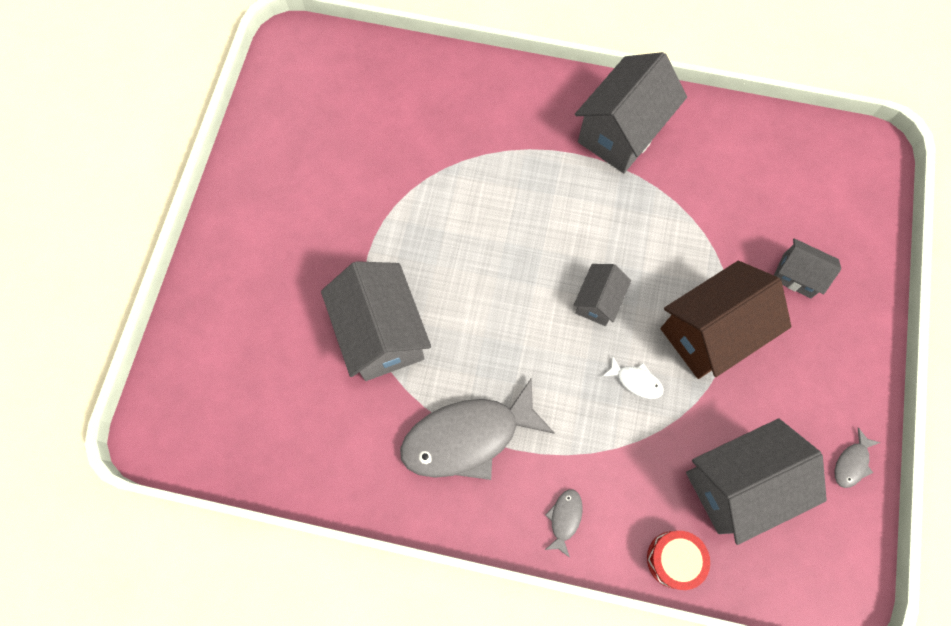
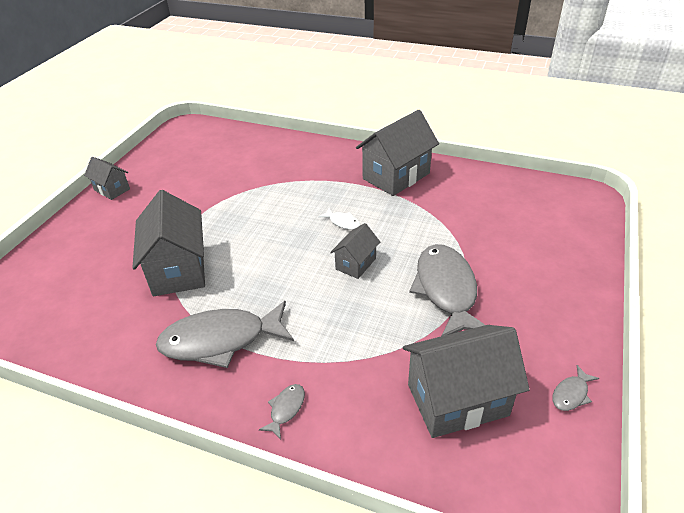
camera: 10 degrees right, 30 degrees down
(636, 381) = (376, 315): white fish -> white fish (342, 222)
(674, 559) = (384, 455): red drum -> none
(710, 333) = (446, 290): brown house -> grey fish
(797, 276) = (524, 261): grey house -> grey house (112, 189)

